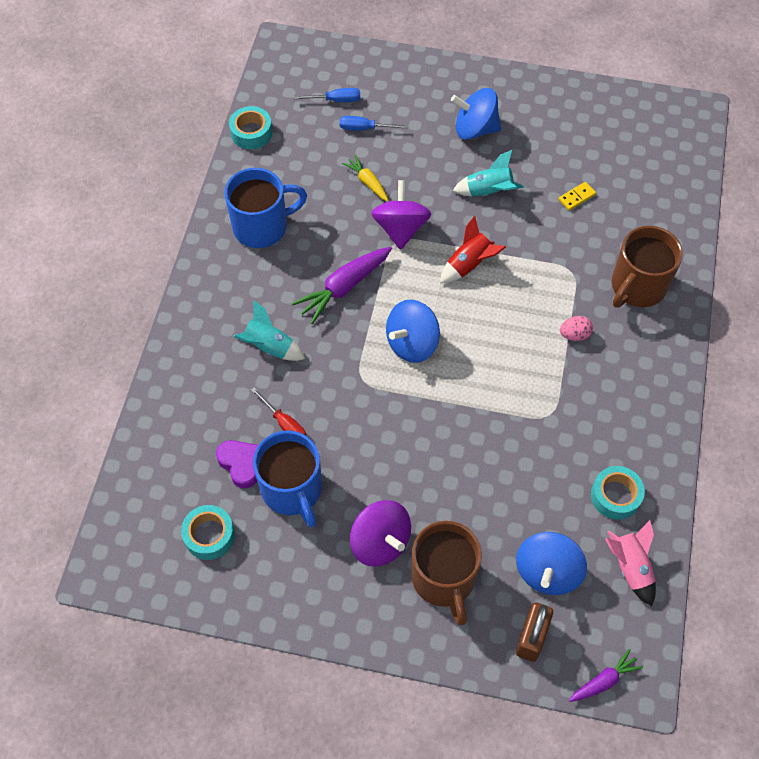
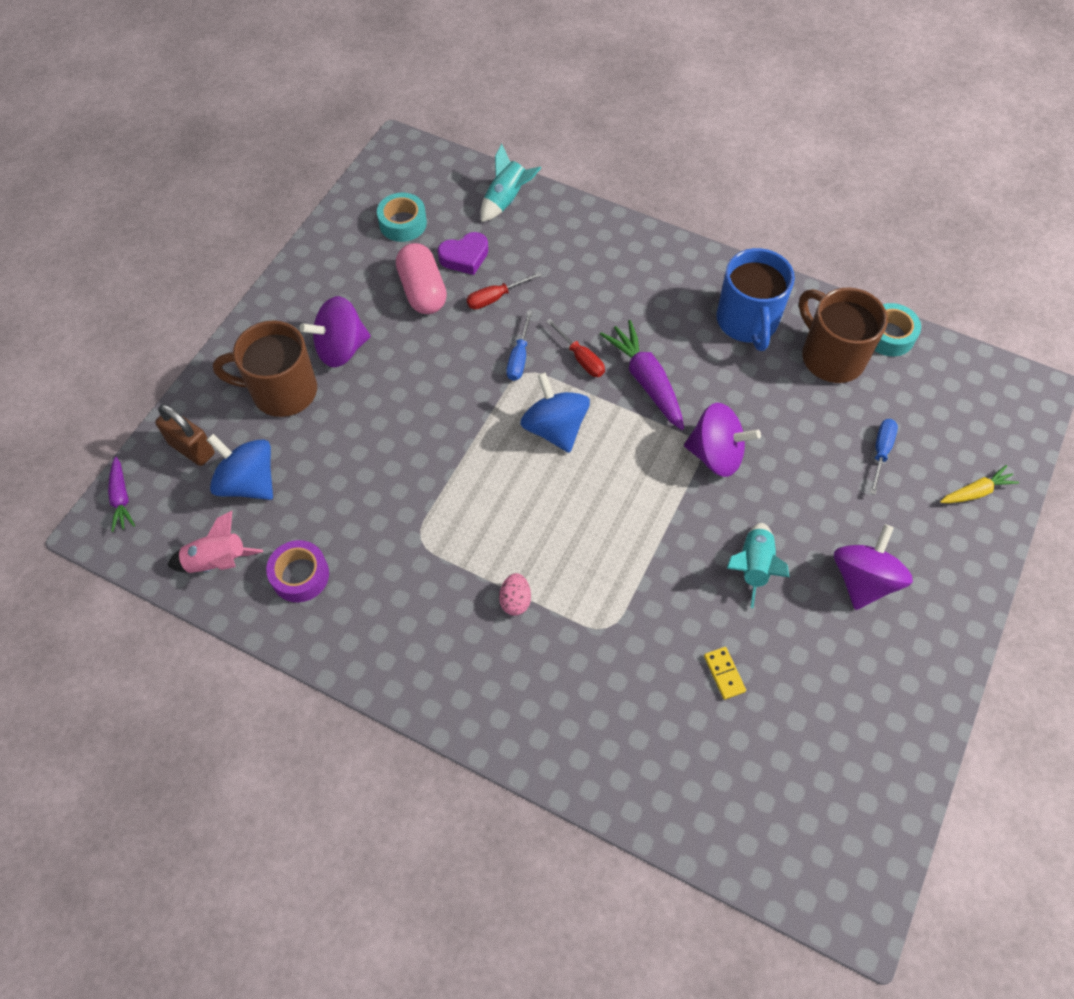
camera: 105 degrees right, 0 degrees up
(269, 347) = (589, 301): turquoise rocket -> turquoise rocket (506, 200)
(292, 490) = (422, 291): blue mug -> pink capsule
(334, 340) = (581, 358): none -> red screwdriver
(335, 100) = (932, 431): blue screwdriver -> blue screwdriver (519, 357)
(367, 182) = (793, 436): yellow carrot -> yellow carrot (976, 492)
(469, 265) = (646, 513): red rocket -> none
(475, 129) = (863, 580): blue spinning top -> purple spinning top
(615, 496) = (300, 575): turquoise tape -> purple tape
(637, 287) = (563, 701): brown mug -> brown mug (831, 356)

